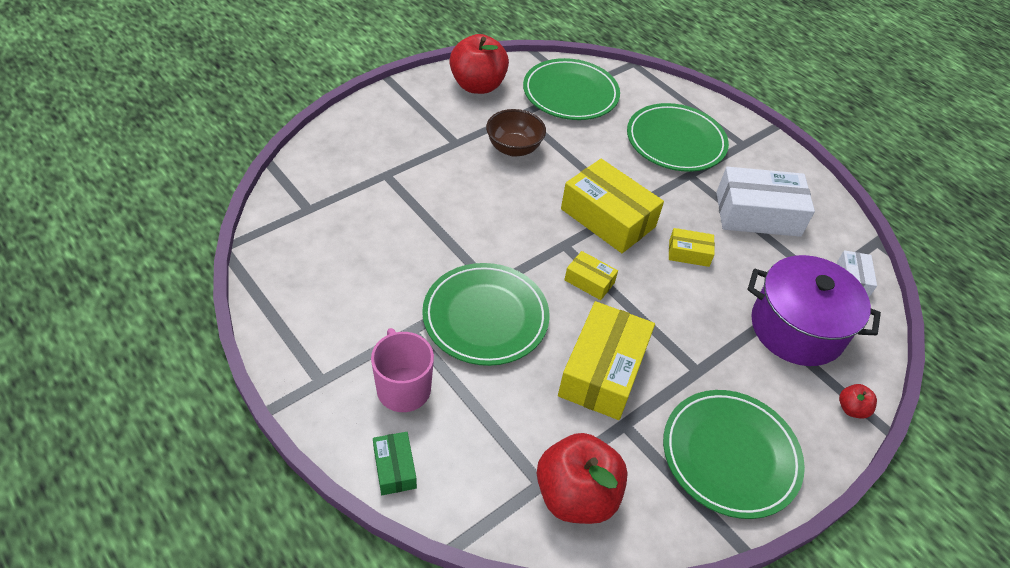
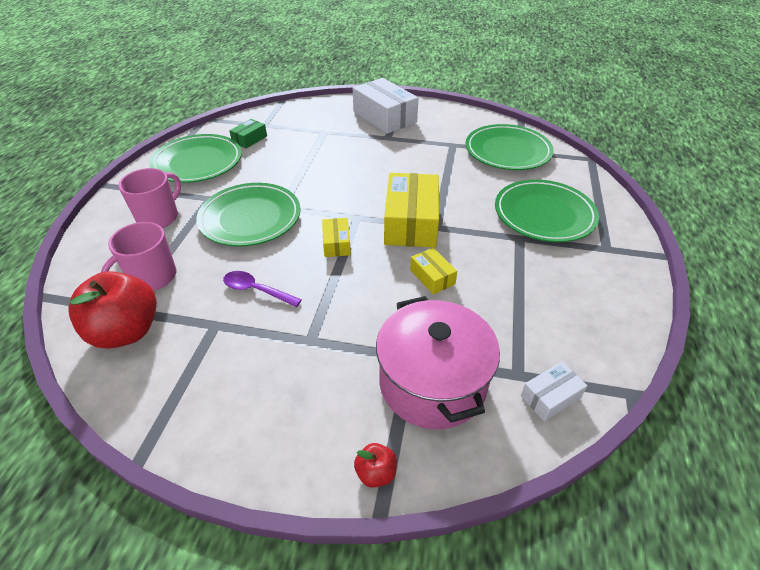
camera: 55 degrees right, 5 degrees down
(394, 468) = (93, 244): green box -> green box (249, 139)
(477, 85) = (450, 120): red apple -> none
(509, 441) = (152, 278): none -> pink mug
(514, 148) = (416, 157): brown bowl -> none
(603, 371) = (256, 290): yellow box -> purple spoon
(730, 455) = (236, 403): green plate -> green plate (198, 162)
(757, 214) = (537, 294): white box -> white box (384, 117)
(797, 328) = (432, 383): purple pot -> pink pot

